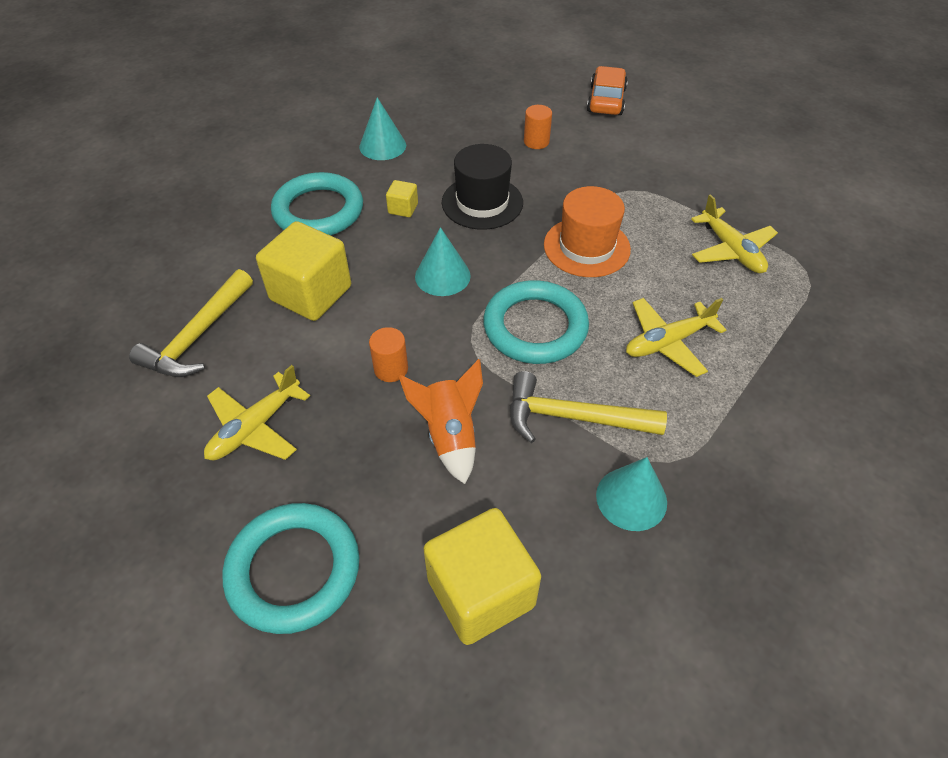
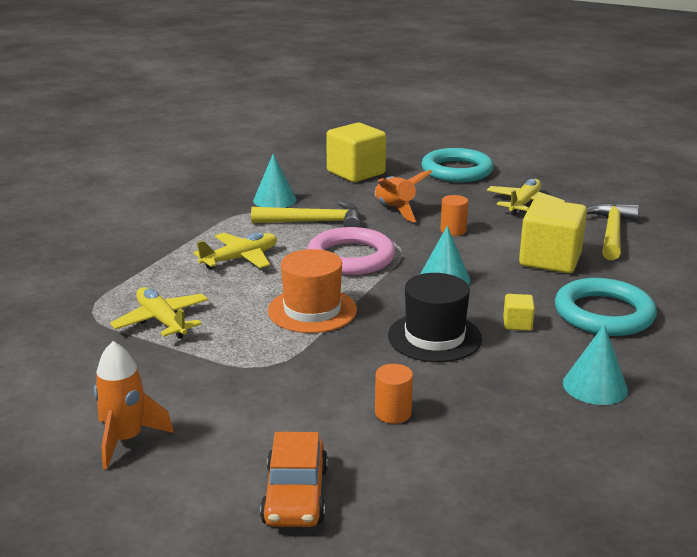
camera: 170 degrees right, 25 degrees down
(535, 327) = (351, 257): turquoise ring -> pink ring
(720, 143) = (126, 439): none -> orange rocket

